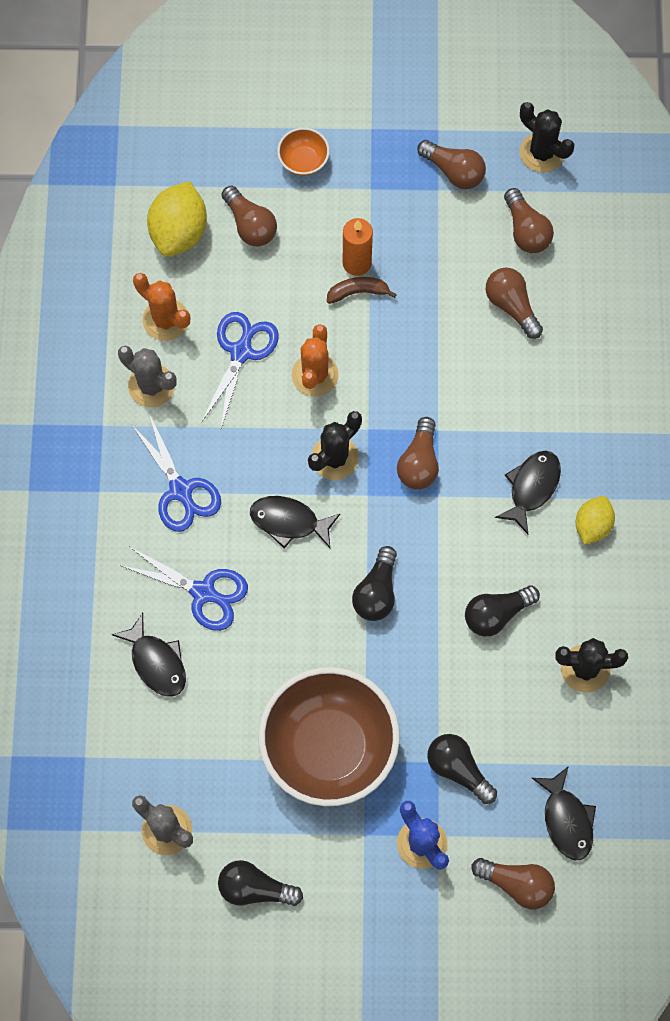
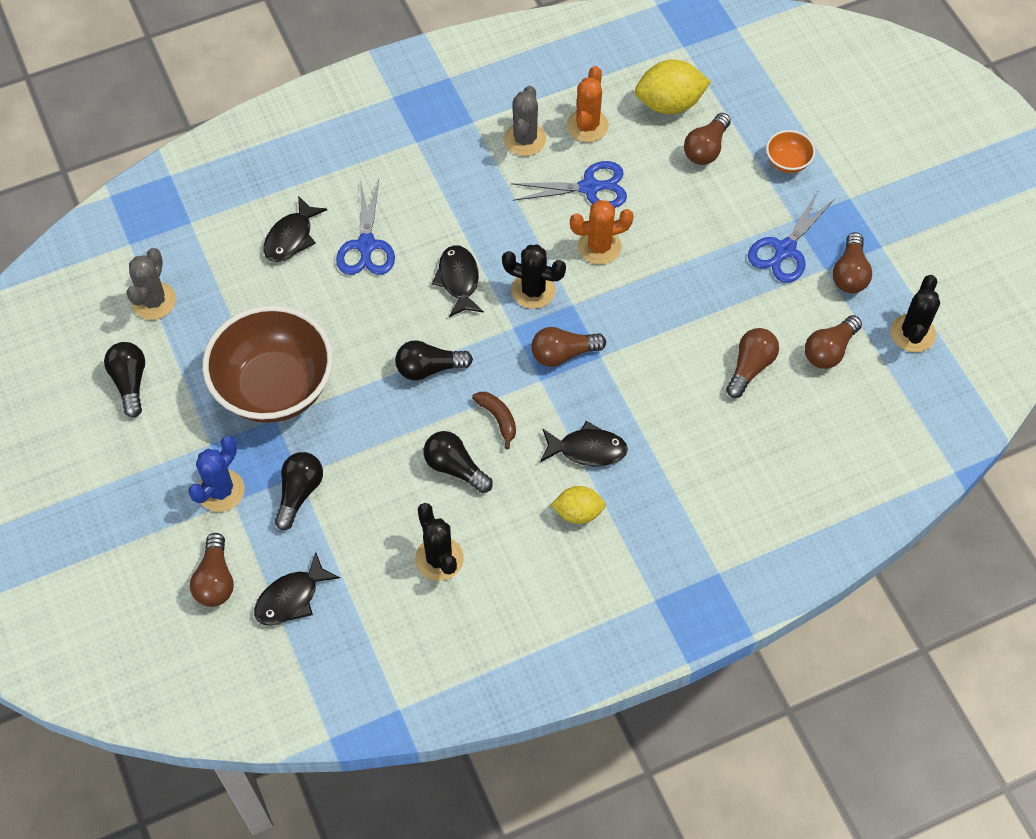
camera: 65 degrees right, 10 degrees down
(181, 491) = (445, 195): blue scissors -> blue scissors (785, 250)
(357, 263) = (719, 236): orange candle -> none
(358, 292) = (692, 248): brown banana -> brown banana (498, 419)

